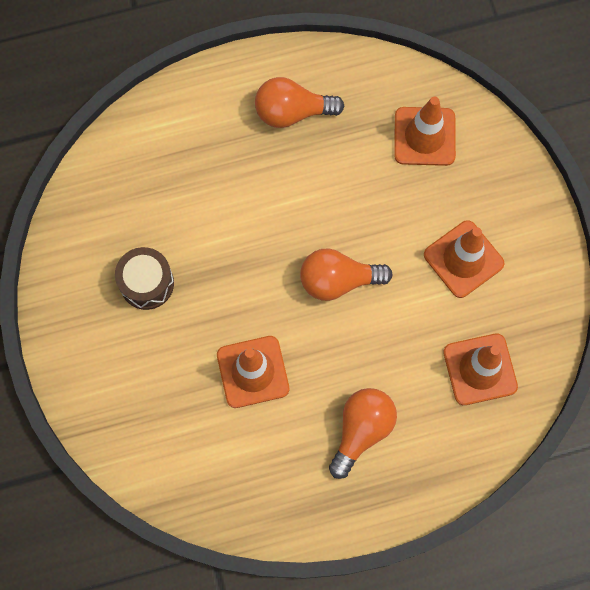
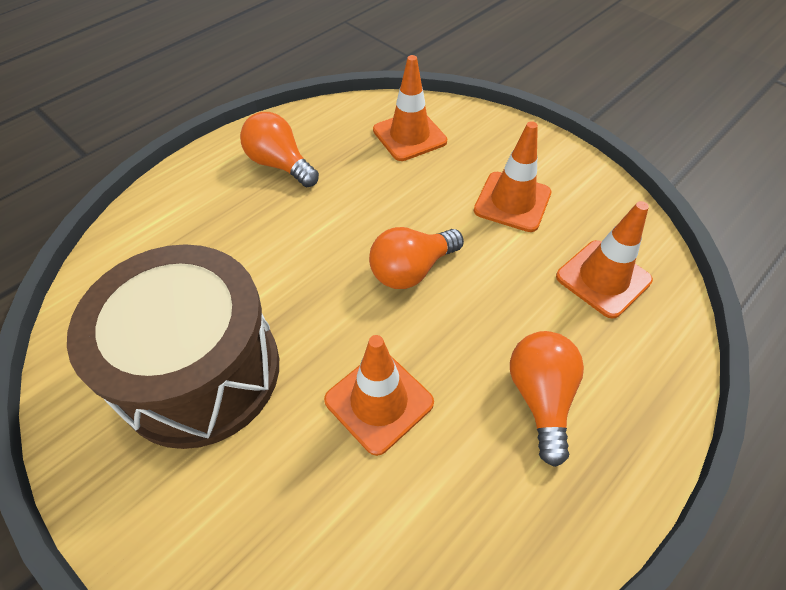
camera: 30 degrees left, 20 degrees down
(147, 283) = (200, 371): brown drum -> brown drum, size x2.23
(292, 112) = (280, 164): orange light bulb -> orange light bulb turned 75 degrees clockwise

